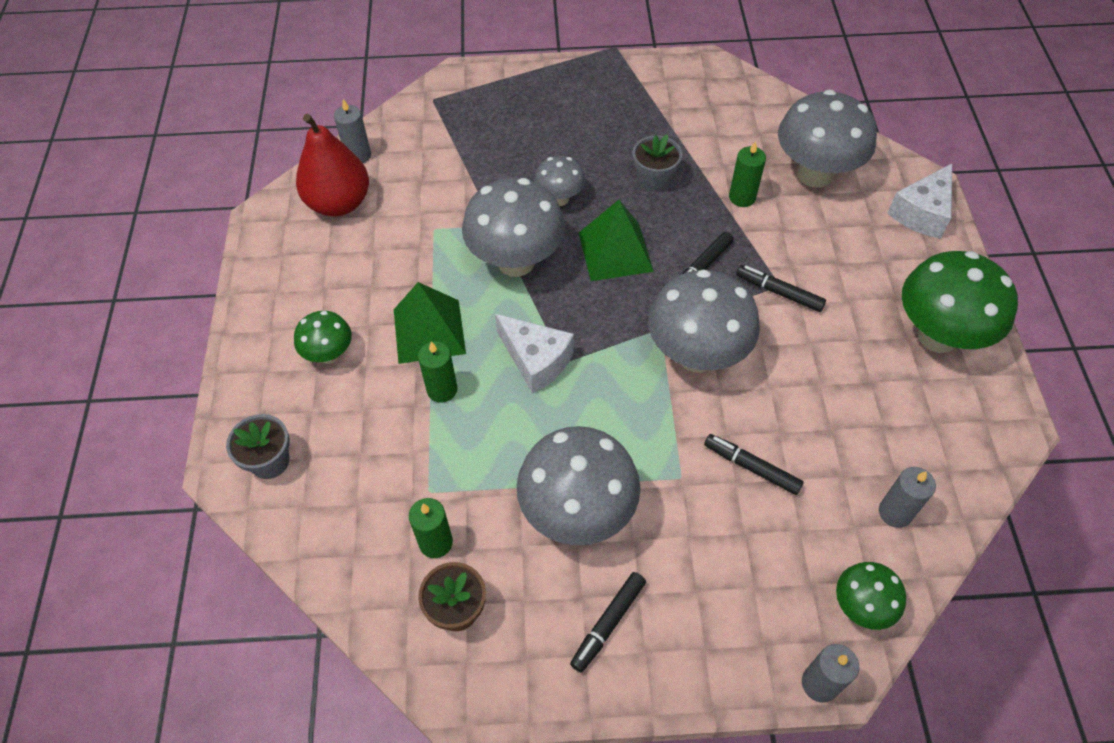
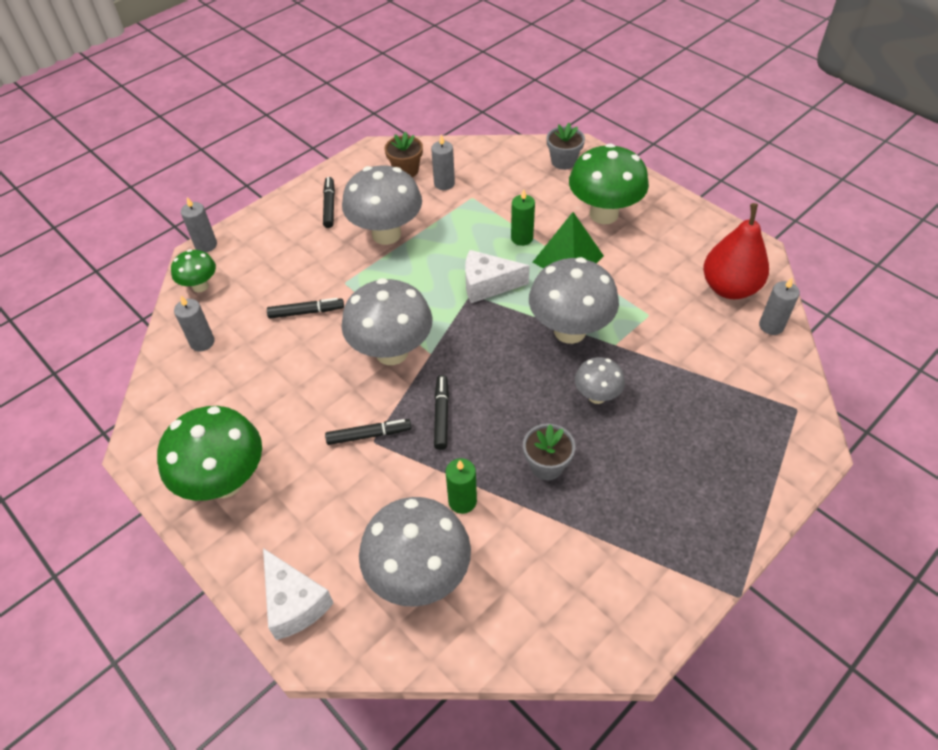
camera: 140 degrees right, 5 degrees down
(329, 354) = (603, 214): green mushroom -> green mushroom, size x1.88
(436, 542) = (444, 183): green candle -> grey candle
(615, 251) = (513, 384): green pyramid -> none
(922, 213) = (294, 603): white cheese -> white cheese turned 150 degrees clockwise

